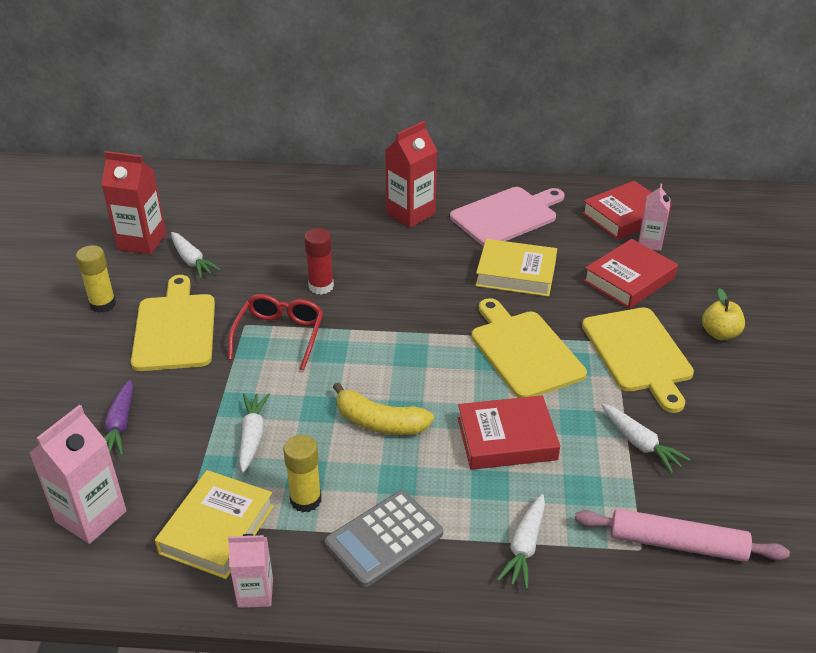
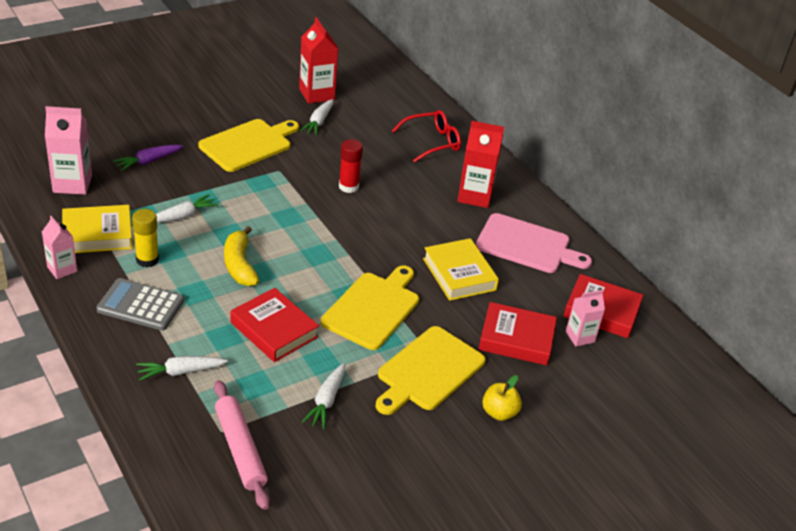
camera: 50 degrees right, 0 degrees up
(103, 304) = (243, 107): yellow glue stick -> none
(279, 336) = (281, 189): red glasses -> red glasses (431, 142)

